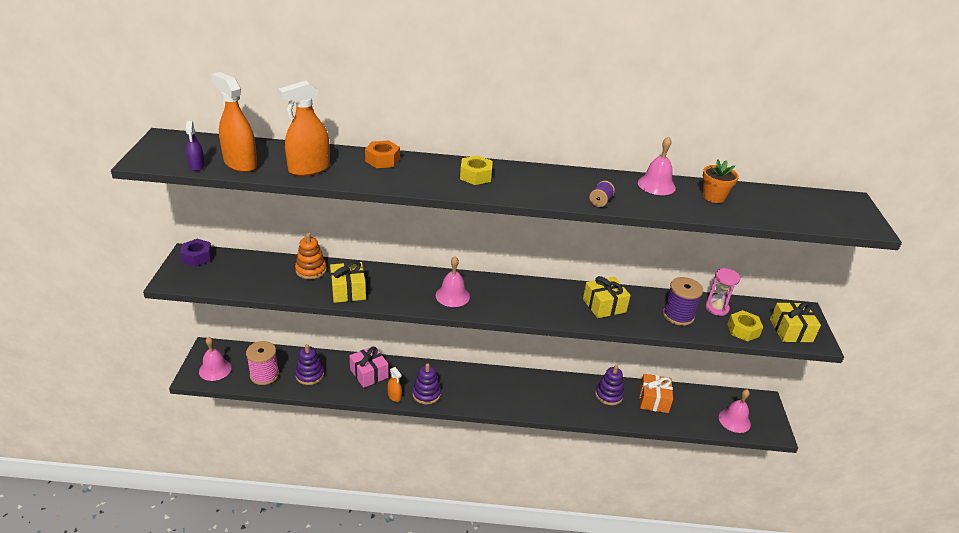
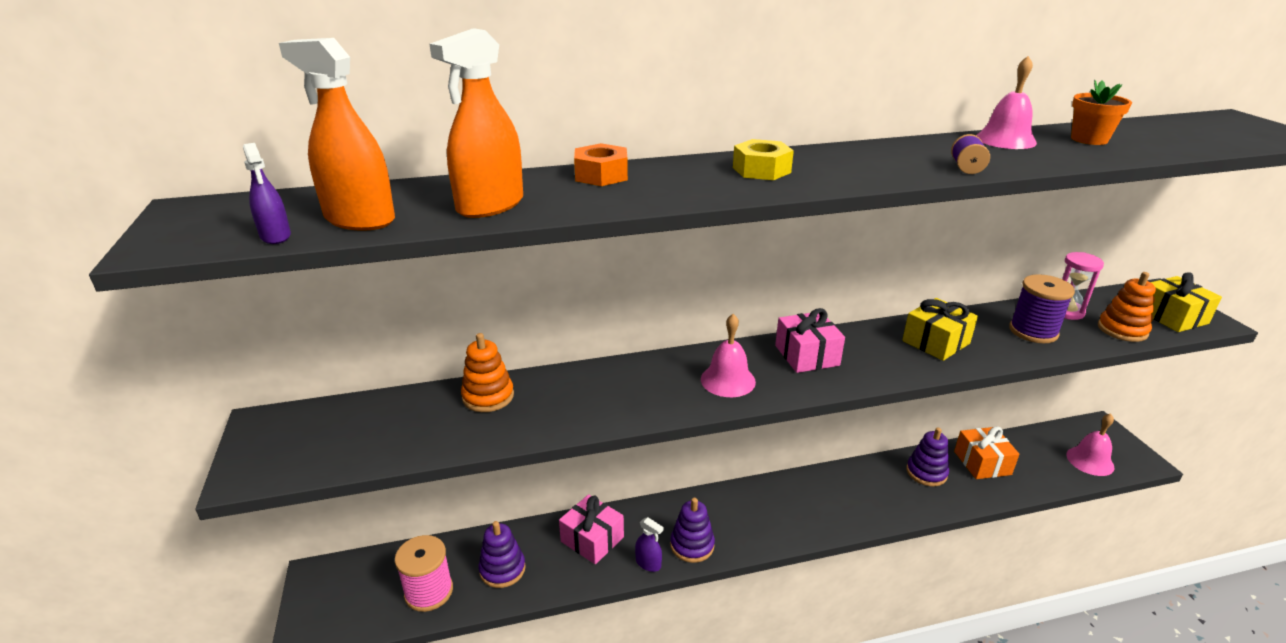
camera: 15 degrees left, 5 degrees down
(197, 257) = (279, 423): purple nut -> none
(215, 369) = (340, 608): pink bell -> none
(348, 290) = (567, 413): yellow gift -> none
(394, 396) = (648, 563): orange spray bottle -> purple spray bottle
(513, 293) = (807, 355): none -> pink gift
(743, 330) = (1122, 330): yellow nut -> orange stacking toy

